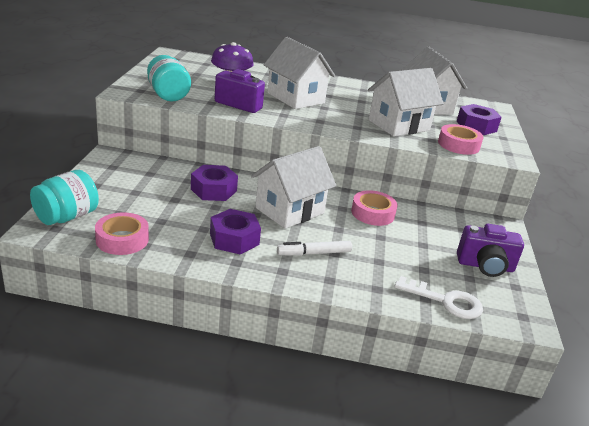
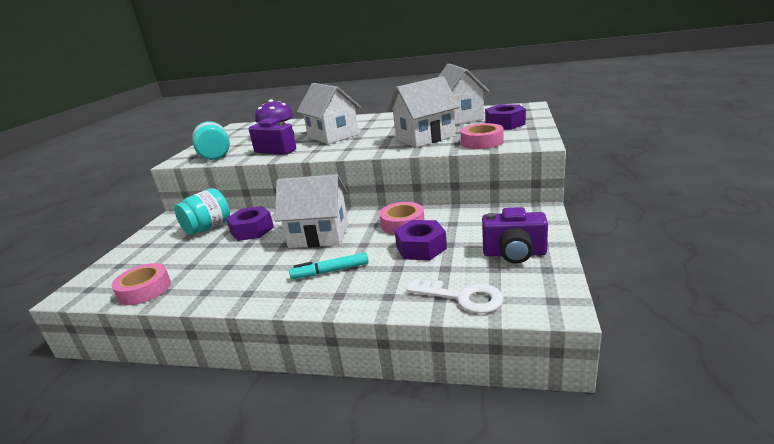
camera: 10 degrees right, 5 degrees down
(67, 217) = (104, 277): turquoise jar -> turquoise jar (208, 228)
(234, 239) = (254, 271): purple nut -> purple nut (421, 248)
(289, 210) = (319, 235): white house -> white house turned 45 degrees clockwise
(314, 253) = (331, 271): white marker -> turquoise marker

